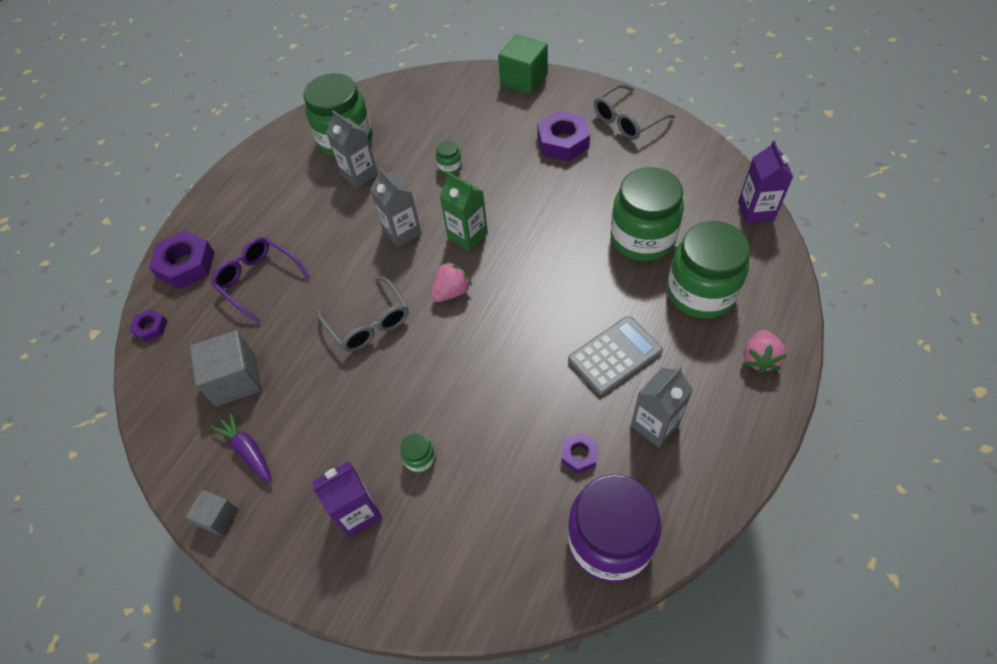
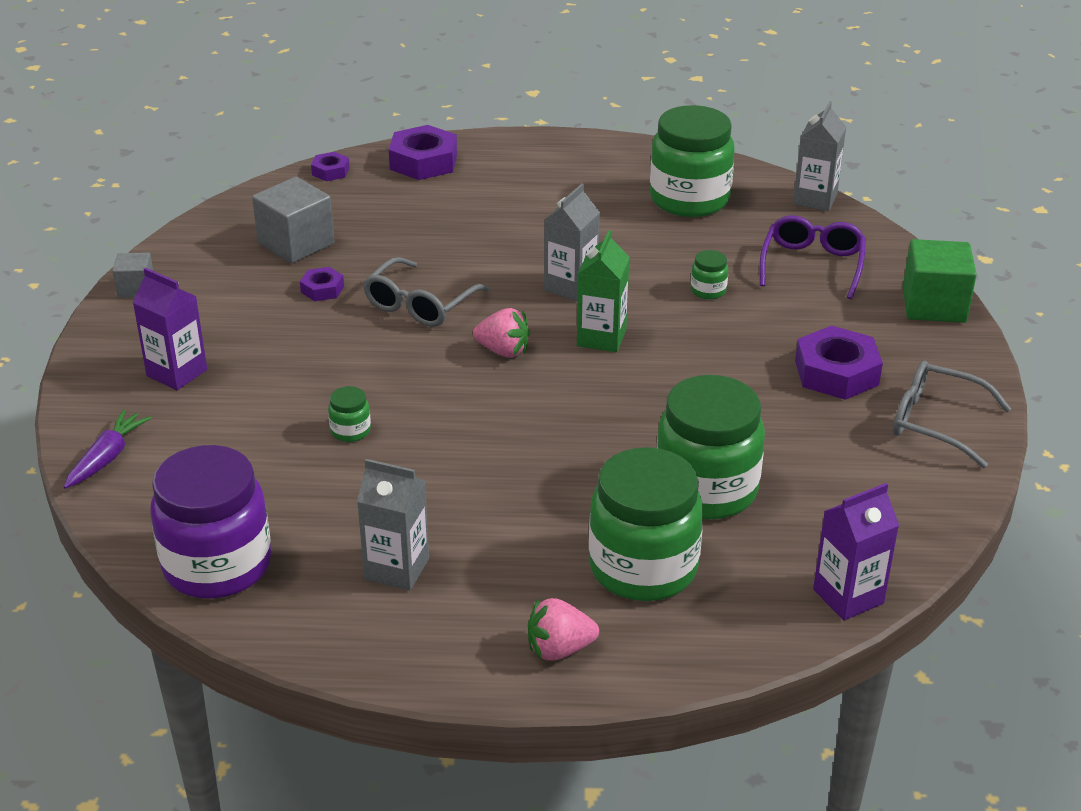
camera: 60 degrees right, 20 degrees down
(248, 450) = (217, 280): purple carrot -> purple carrot (107, 457)
(258, 280) = (432, 213): purple glasses -> purple glasses (812, 265)
(359, 174) = (640, 227): grey carton -> grey carton (815, 199)
(420, 459) = (259, 395): green jar -> green jar (350, 431)
(579, 455) = (321, 514): purple nut -> purple nut (322, 289)
(614, 356) = (485, 510): grey calculator -> none

